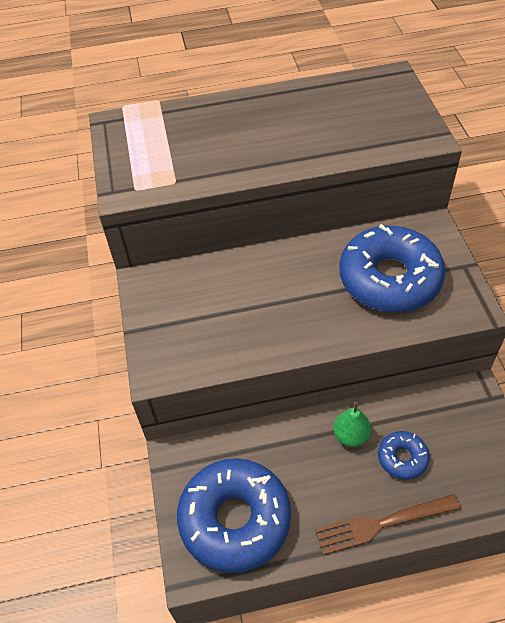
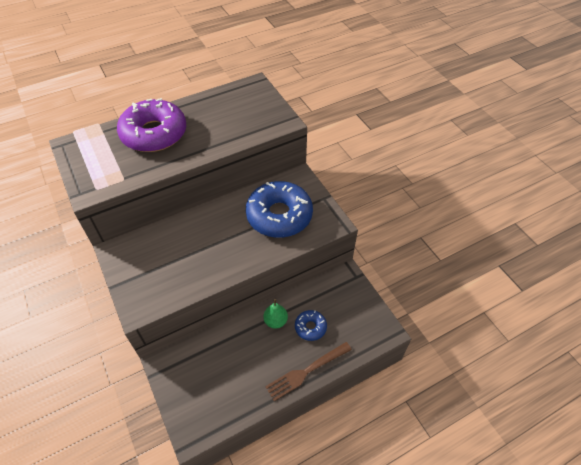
camera: 20 degrees left, 0 degrees up
(231, 126) = (154, 134): none -> purple donut
(235, 519) = (212, 394): blue donut -> none

